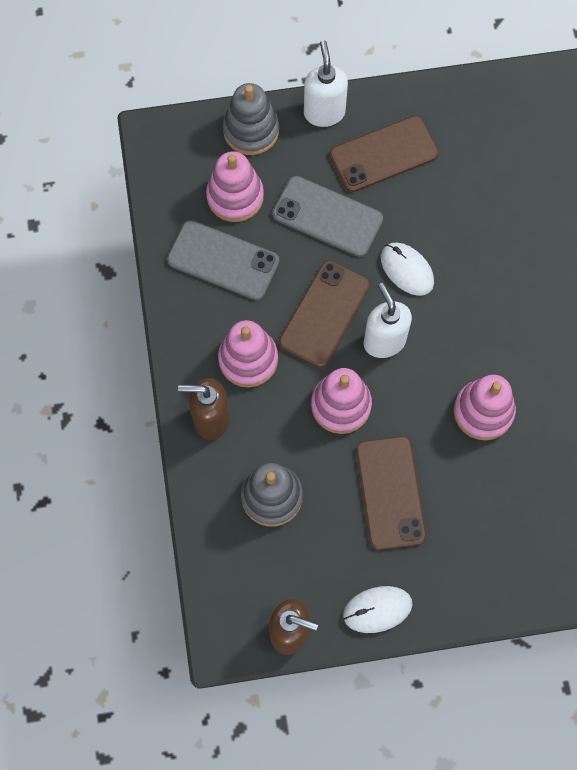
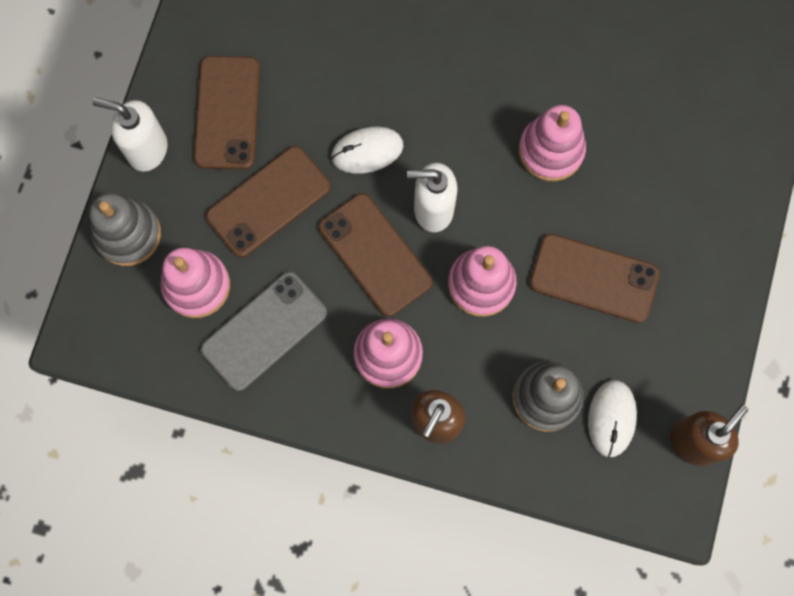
camera: 65 degrees left, 5 degrees up
(327, 217) = (268, 202): grey phone -> brown phone
(377, 609) = (706, 346): white mouse -> white mouse (611, 418)

